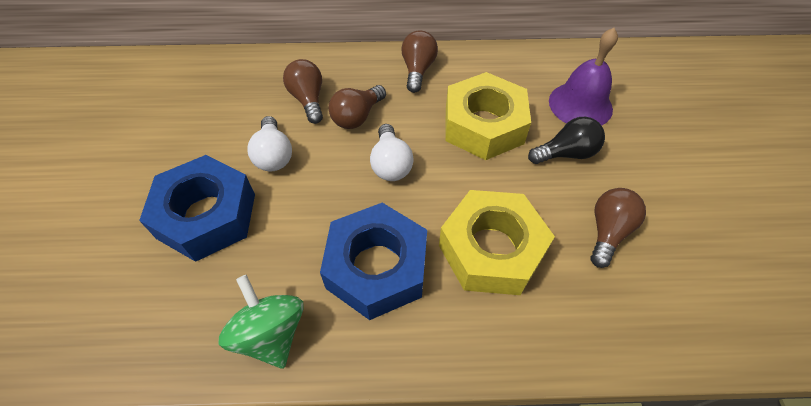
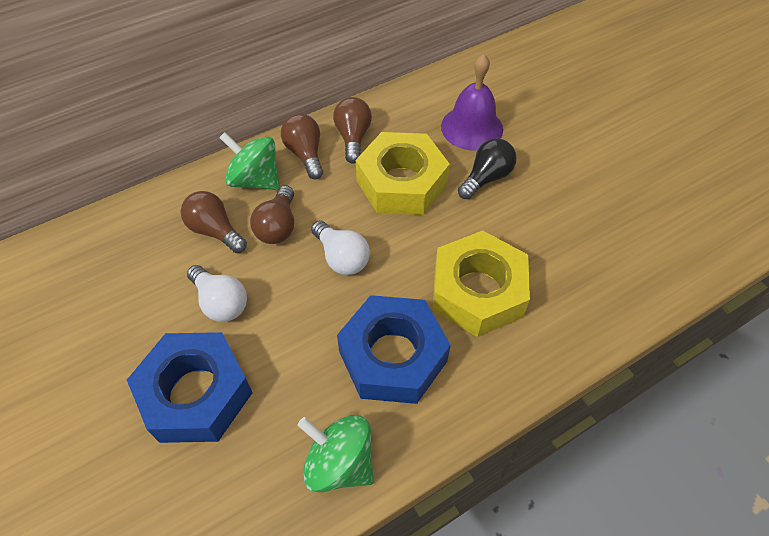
camera: 30 degrees left, 0 degrees up
(365, 74) = (255, 180): none -> green spinning top
(608, 232) = (557, 231): brown light bulb -> brown light bulb (353, 137)

